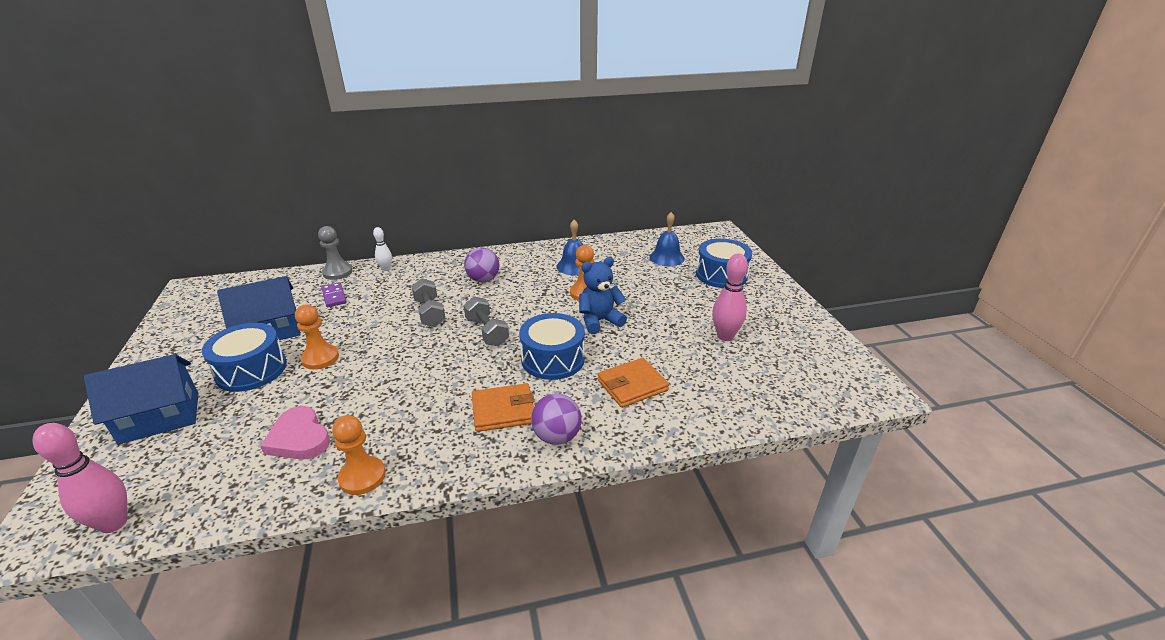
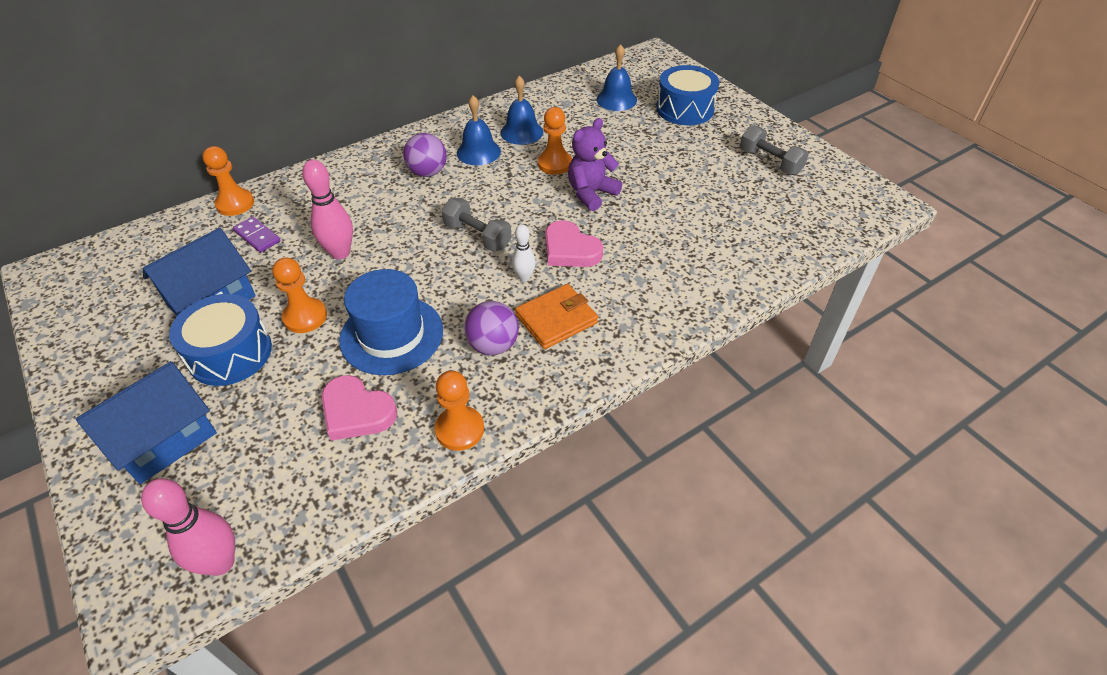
camera: 20 degrees left, 15 degrees up
(337, 272) = (235, 204): grey pawn -> orange pawn
(369, 387) = (391, 335): none -> blue hat
(386, 269) = (295, 185): white bowling pin -> white bowling pin (524, 277)
(430, 313) = (394, 229): grey dumbbell -> grey dumbbell (770, 162)
(531, 273) = (478, 152): none -> blue bell
(553, 359) = (570, 249): blue drum -> pink heart
(557, 436) = (627, 331): purple ball -> purple ball (493, 345)
(599, 321) = (591, 193): blue teddy bear -> purple teddy bear
(632, 385) = (667, 257): orange wallet -> none
(725, 336) = (726, 180): pink bowling pin -> pink bowling pin (340, 253)

